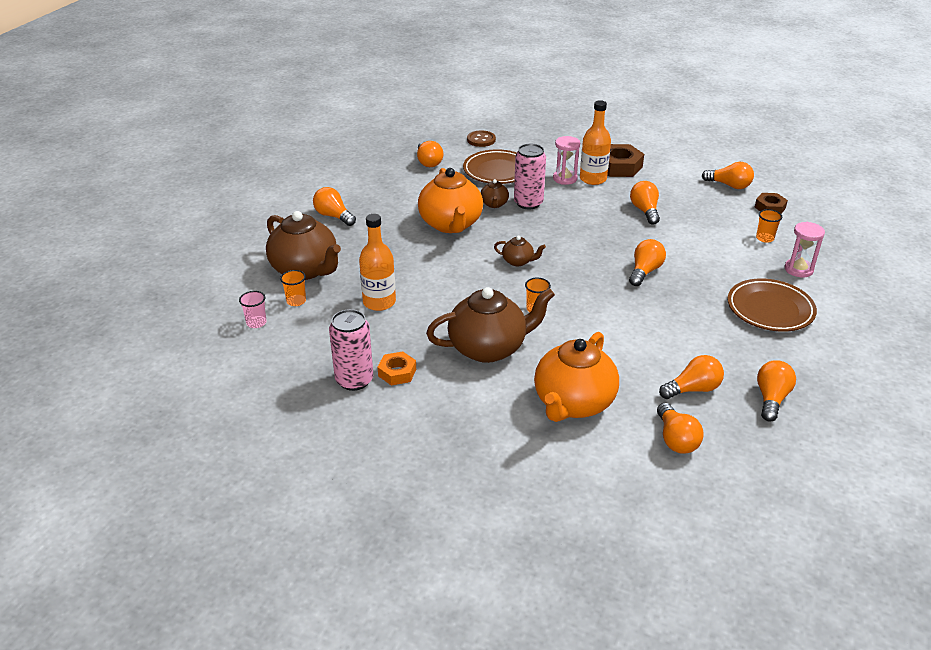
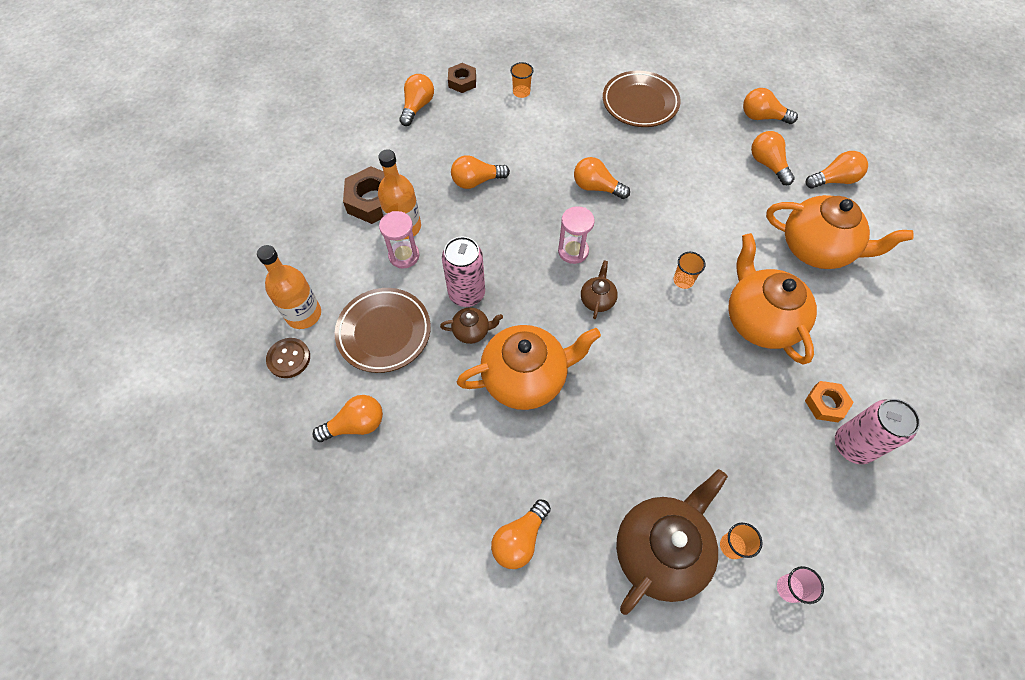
camera: 95 degrees left, 25 degrees up
(379, 302) = (709, 441): orange bottle -> orange bottle (303, 314)
(489, 348) = (759, 320): brown teapot -> orange teapot
(798, 269) = (572, 76): pink hourglass -> pink hourglass (573, 251)

